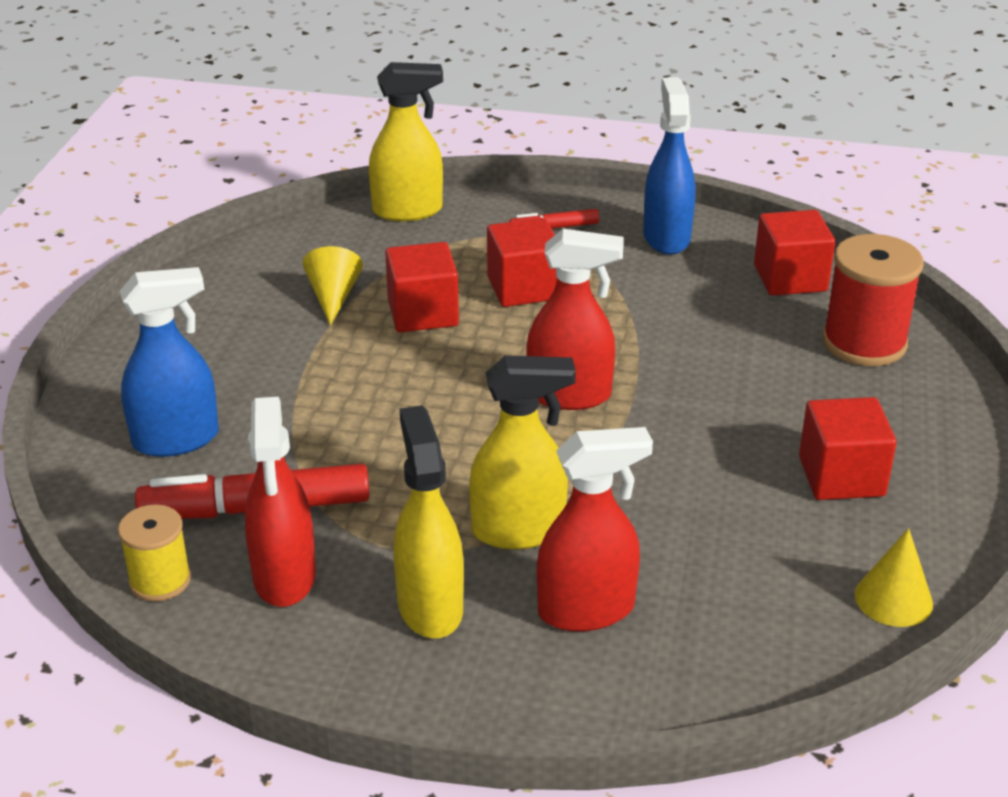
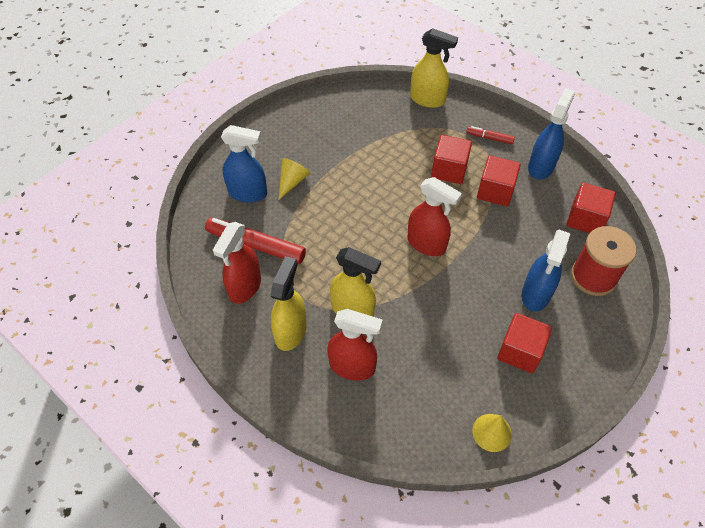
camera: 30 degrees right, 20 degrees up
(160, 580) = (198, 265): yellow spool -> none
(333, 297) = (360, 139): yellow cone -> yellow cone (292, 181)
(423, 313) = (393, 166): red cube -> red cube (495, 191)
(800, 395) = (536, 294): none -> blue spray bottle

